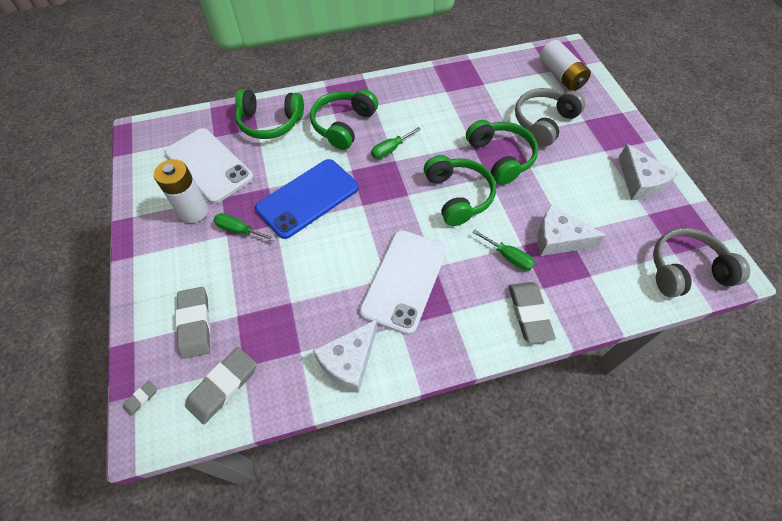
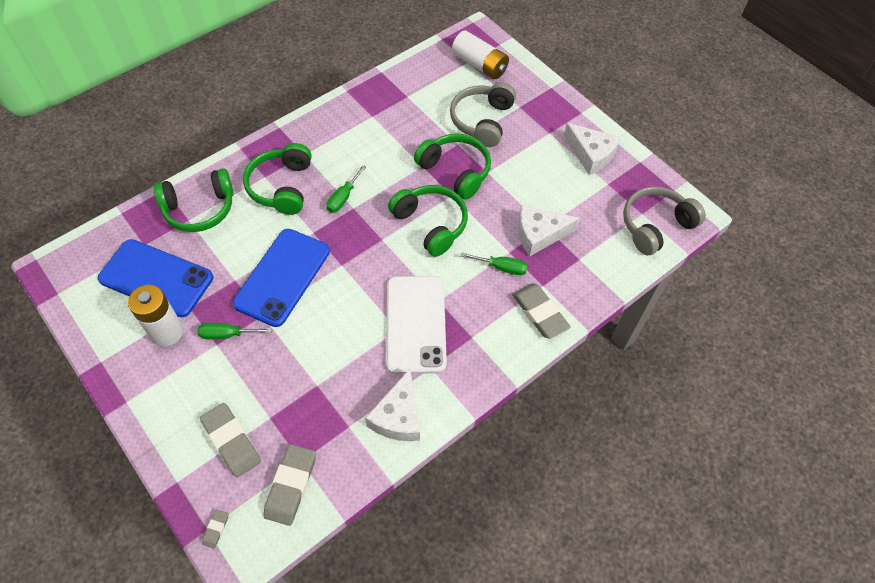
camera: 25 degrees left, 0 degrees up
(209, 165) = (156, 278): white phone -> blue phone

